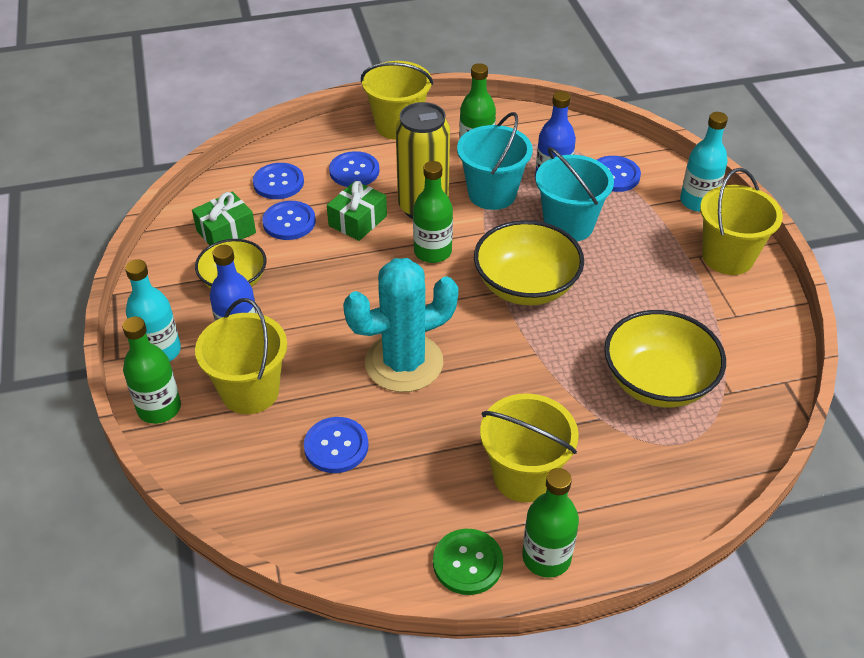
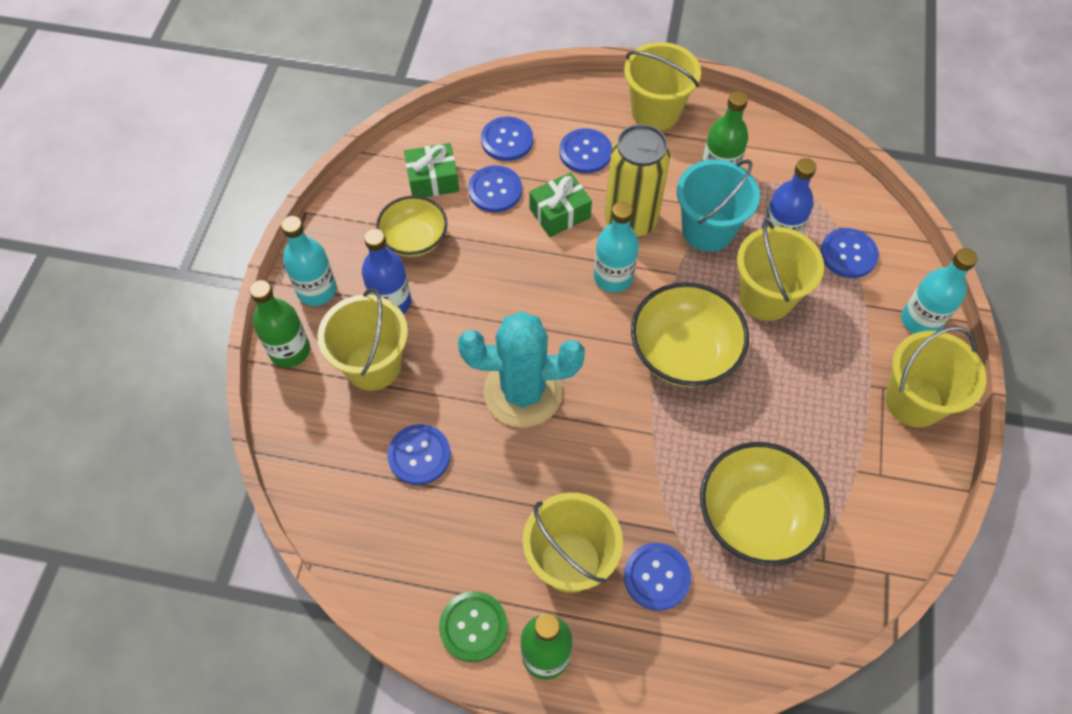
camera: 25 degrees right, 15 degrees up
(432, 252) = (613, 277): green bottle -> turquoise bottle
(568, 225) = (766, 297): turquoise bucket -> yellow bucket
(605, 458) = (656, 577): none -> blue button

